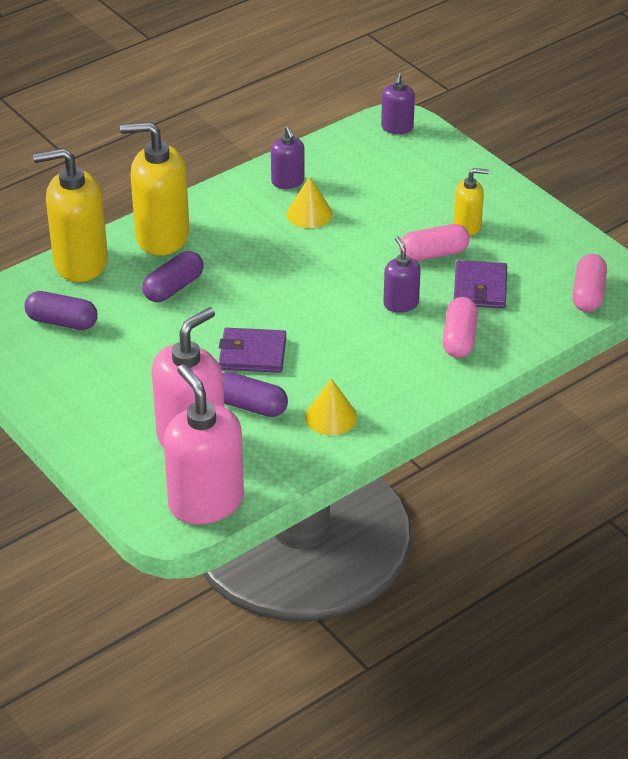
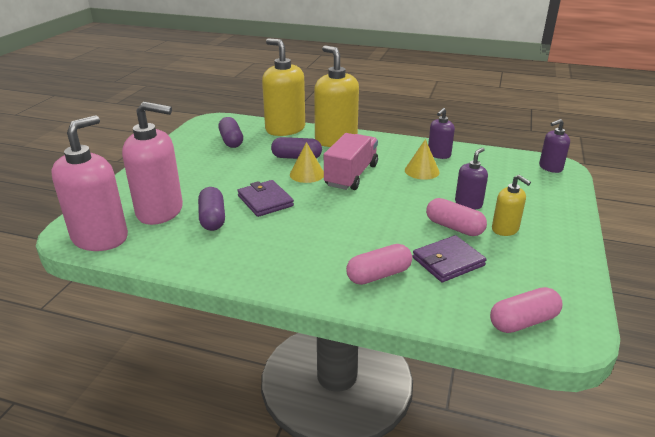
camera: 55 degrees right, 10 degrees down
(263, 267) = (351, 175): none -> pink truck
(331, 417) = (230, 252): yellow cone -> yellow cone (307, 174)
(401, 303) = (383, 234): purple soap dispenser -> purple soap dispenser (468, 203)

